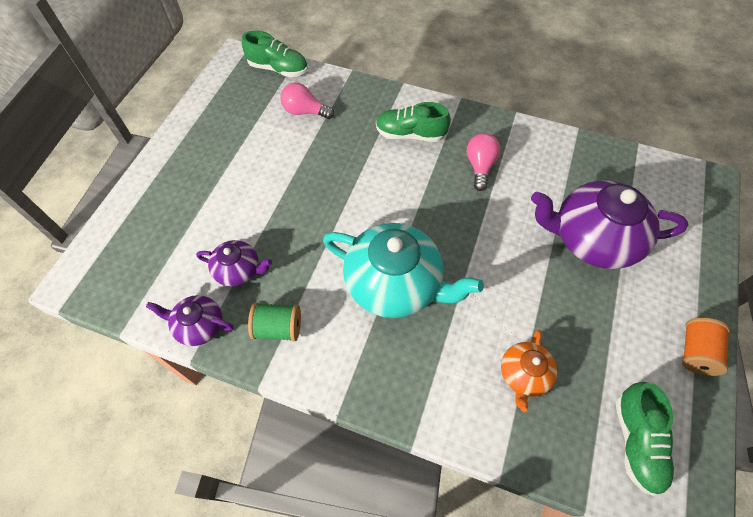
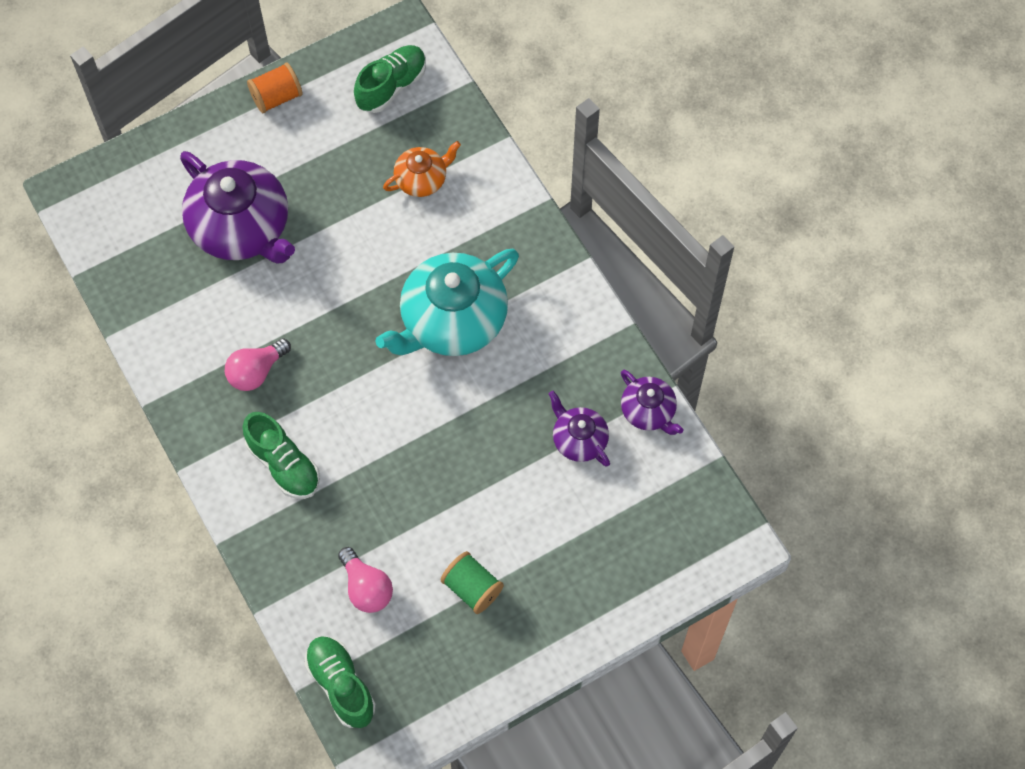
camera: 140 degrees left, 5 degrees up
(278, 328) = (582, 358): green spool -> green spool (472, 588)
(395, 284) = (452, 321): turquoise teapot -> turquoise teapot turned 105 degrees counterclockwise

